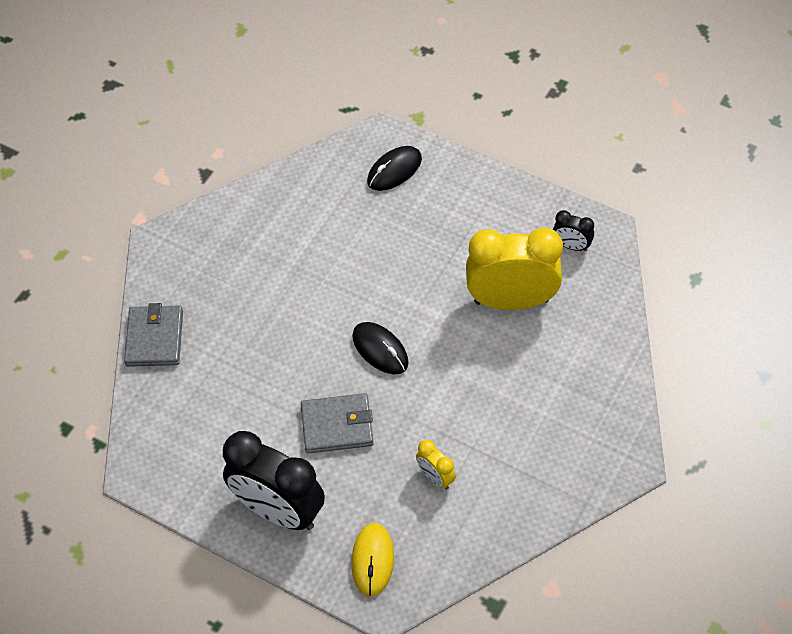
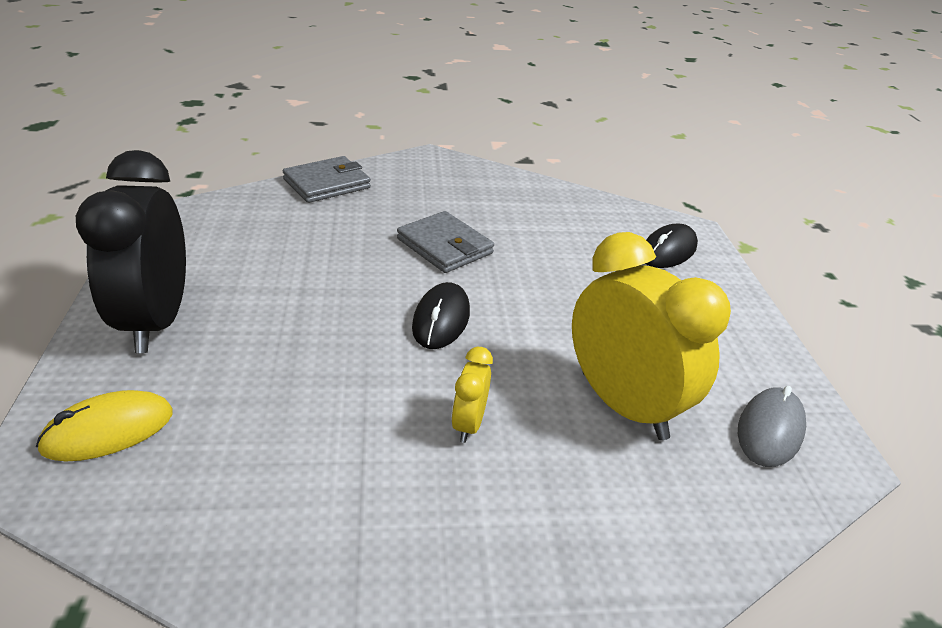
camera: 50 degrees right, 20 degrees down
(337, 426) = (308, 324): grey wallet -> grey wallet (444, 246)
(394, 170) = (668, 251): black mouse -> black mouse turned 60 degrees counterclockwise
(435, 477) = (285, 441): yellow clock -> yellow clock (468, 424)
(571, 246) = (770, 430): black clock -> grey mouse

